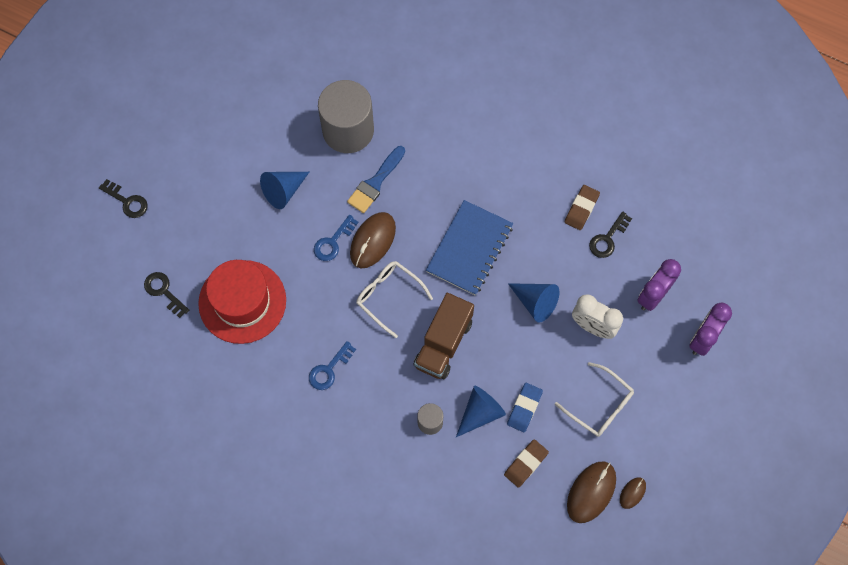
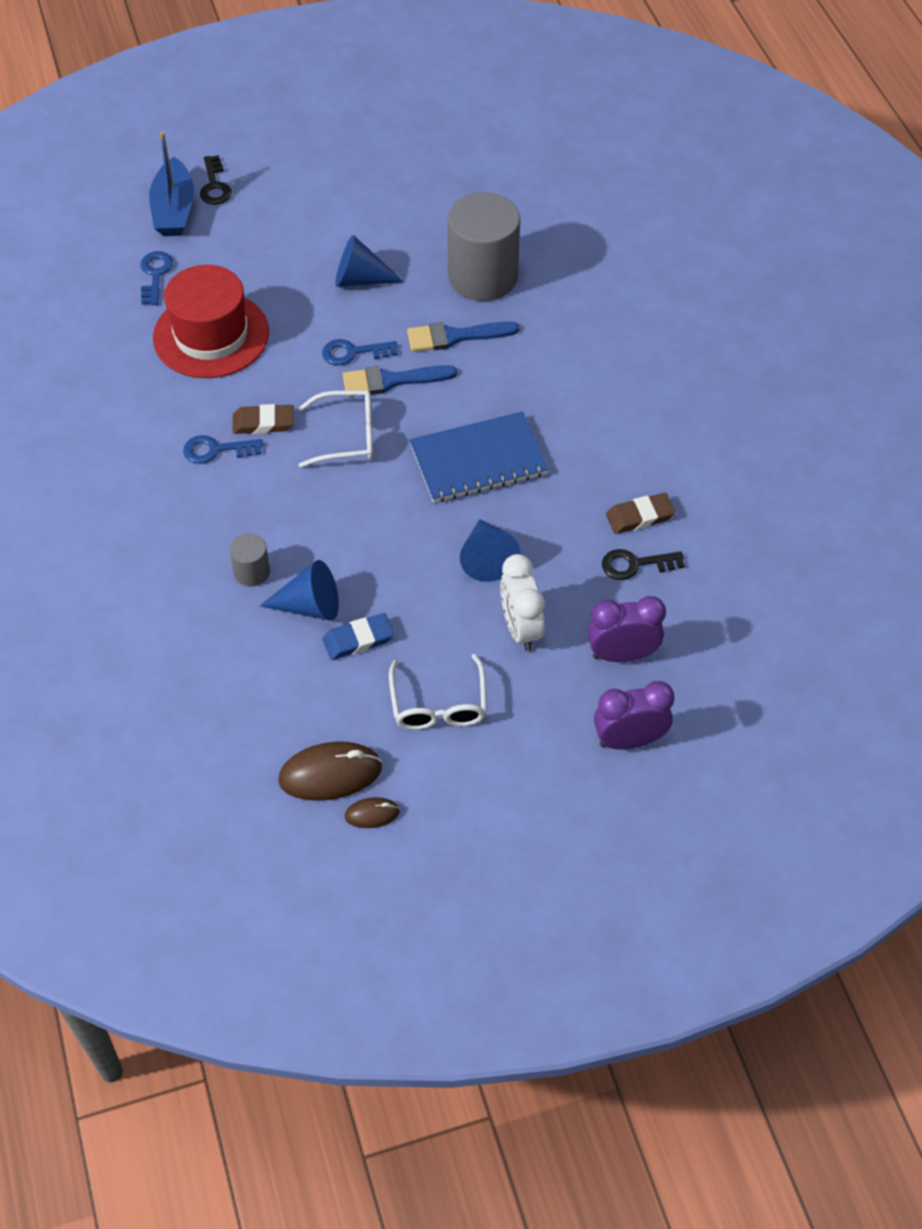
camera: 45 degrees right, 15 degrees down
(123, 239) = (174, 210): none -> blue boat
(164, 292) = (155, 275): black key -> blue key
(372, 241) = (391, 380): brown mouse -> blue brush
(388, 296) = (348, 436): white glasses -> white glasses turned 90 degrees clockwise
(443, 343) = (350, 517): brown truck -> none
(526, 464) = (297, 689): brown eraser -> brown eraser (263, 423)

